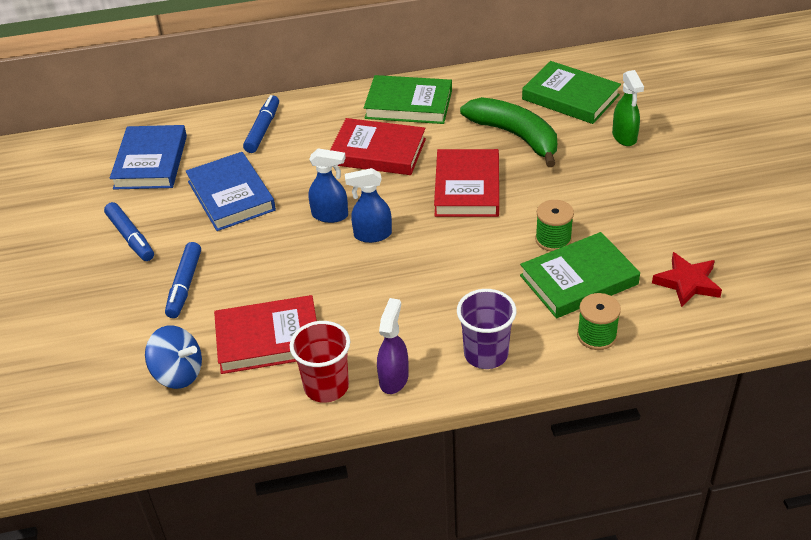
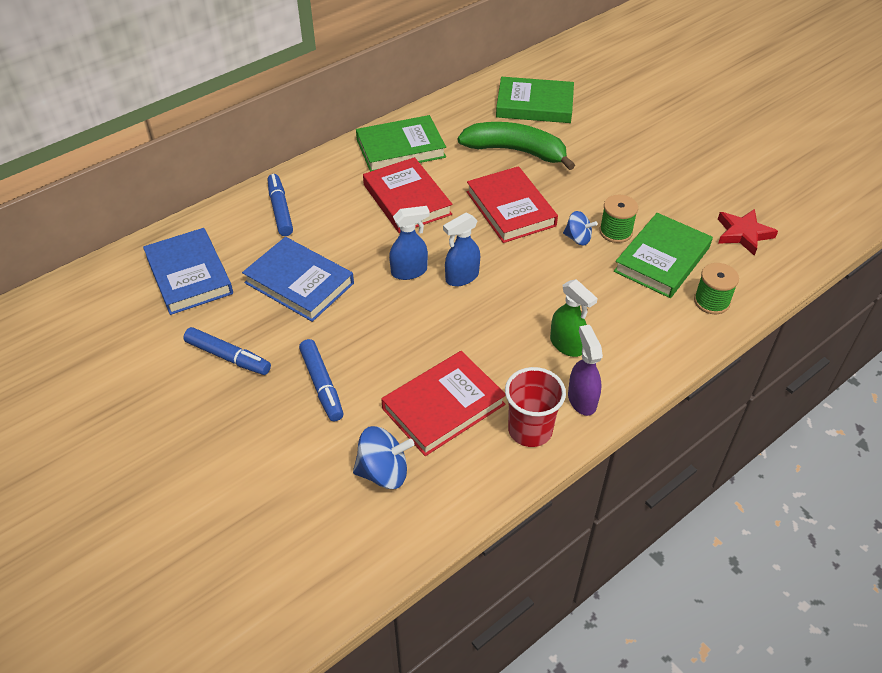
camera: 30 degrees left, 5 degrees up
(378, 152) = (407, 199): red book -> red book turned 75 degrees clockwise
(486, 354) = (639, 349): purple cup -> none
(510, 234) = (578, 238): none -> blue spinning top
(624, 137) = (604, 127): green spray bottle -> green spray bottle (567, 345)

